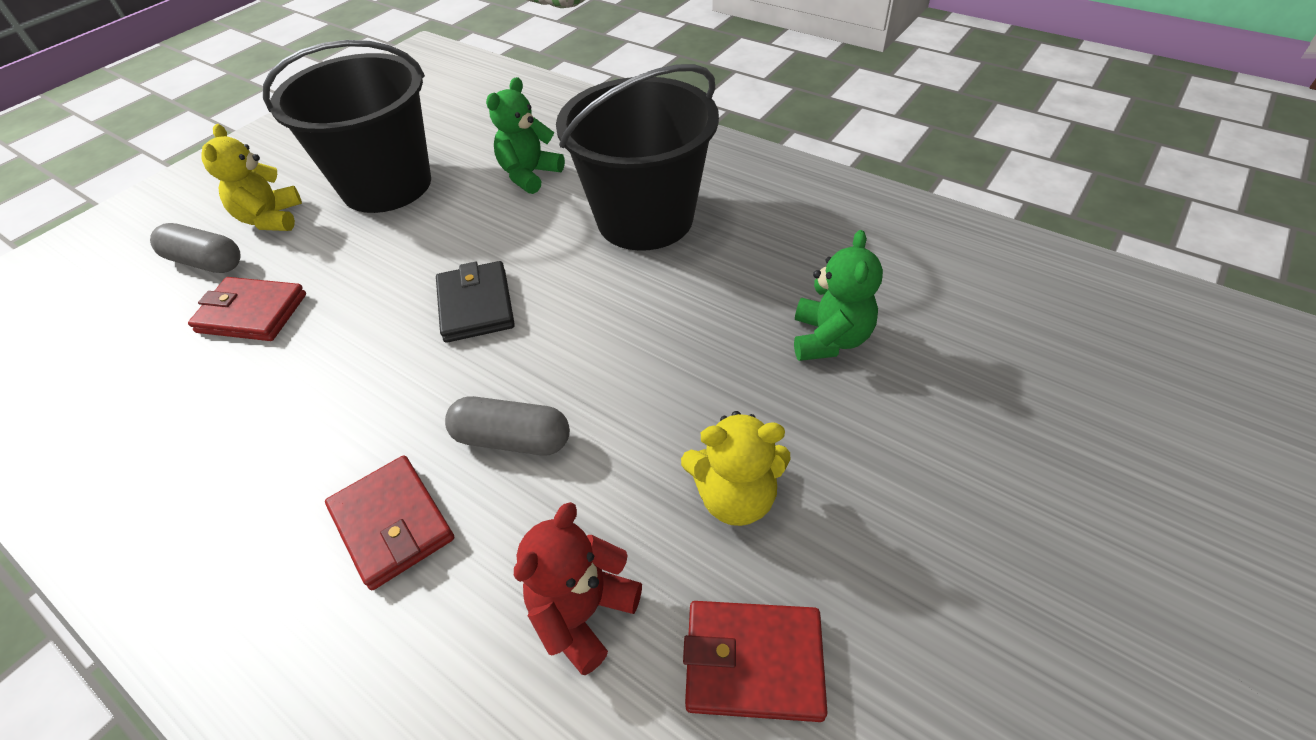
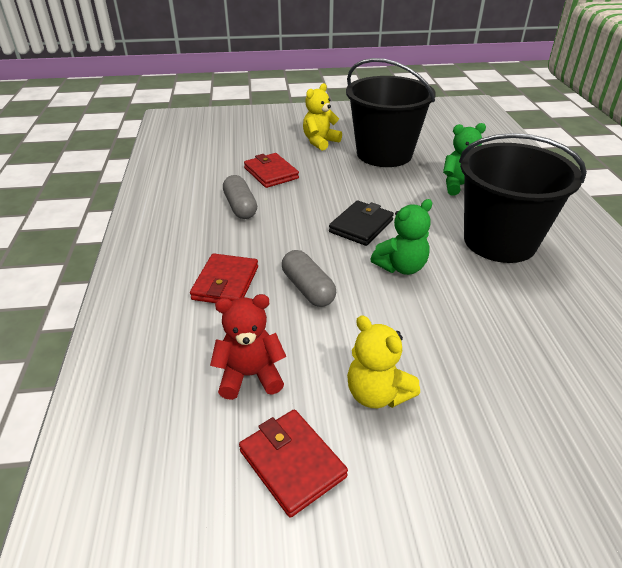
camera: 45 degrees right, 10 degrees down
(206, 262) = (277, 145): grey capsule -> grey capsule (240, 207)
(829, 339) = (537, 370): green teddy bear -> green teddy bear (401, 267)

